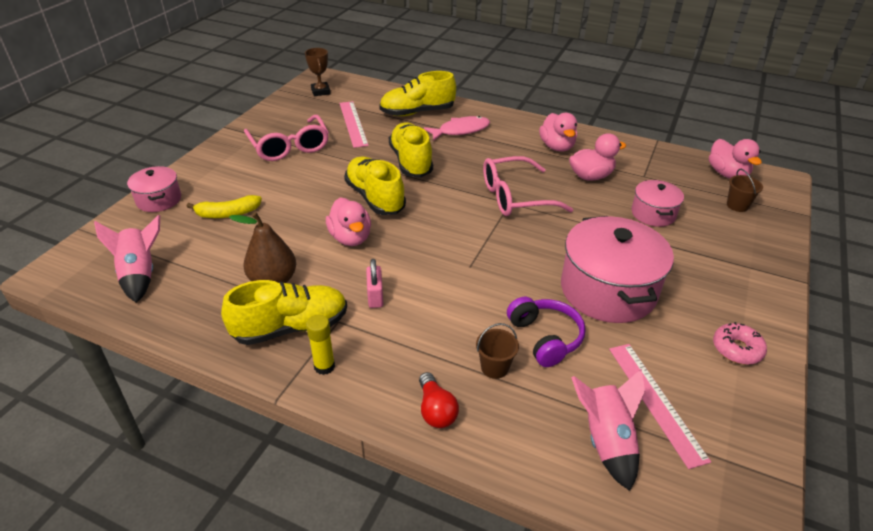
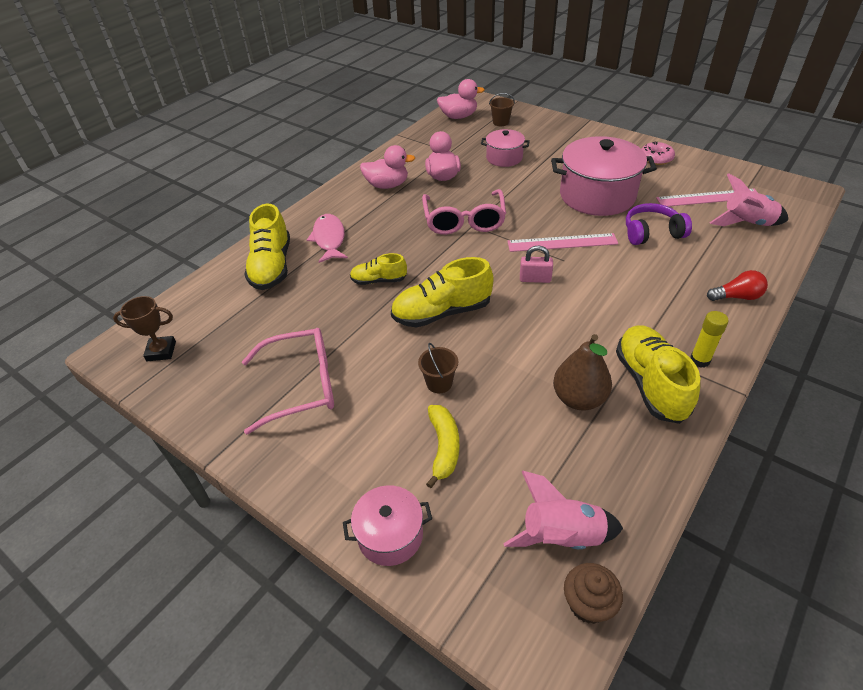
camera: 75 degrees left, 5 degrees up
(84, 288) = (588, 604): none -> brown cupcake
(350, 238) = (511, 335): pink duck -> none
(353, 123) = (270, 322): pink ruler -> pink ruler (562, 243)
(375, 296) = (604, 322): pink padlock -> pink padlock (535, 279)
(411, 162) = (379, 280): yellow shoe -> yellow shoe, size x0.58
(494, 367) = (687, 262): brown bucket -> brown bucket (439, 383)

